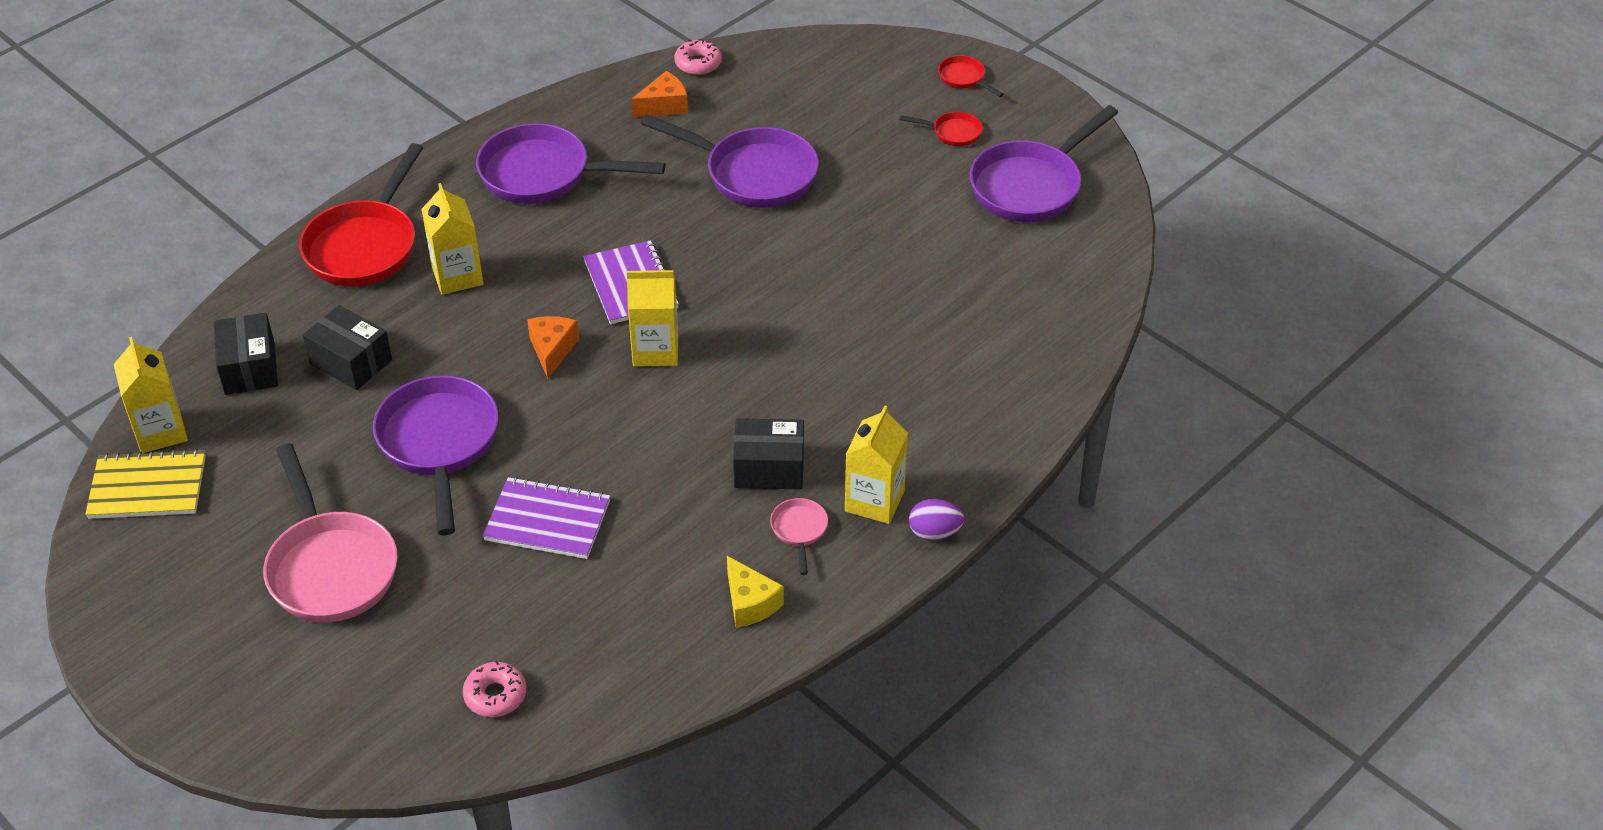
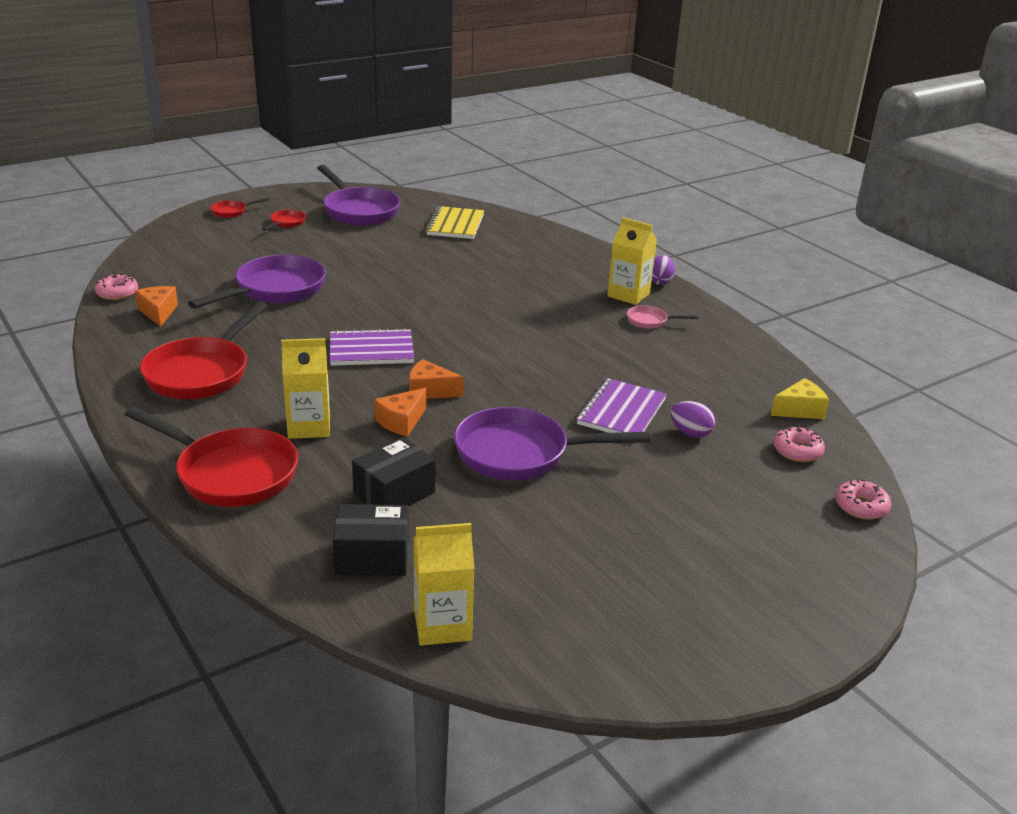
camera: 80 degrees left, 15 degrees down
(148, 487) = (524, 637): yellow notebook -> yellow notebook (455, 225)
(330, 567) = (655, 522): pink pan -> none
(386, 755) = (861, 506): none -> pink donut
(483, 341) = (402, 421): none -> orange cheese
(514, 589) = (690, 433): none -> purple egg
(544, 174) = (202, 372): purple pan -> red pan
(655, 350) = (452, 349): yellow carton -> none
(750, 603) = (713, 345): yellow cheese -> yellow cheese (799, 410)
(769, 468) = (589, 323): black box -> none

